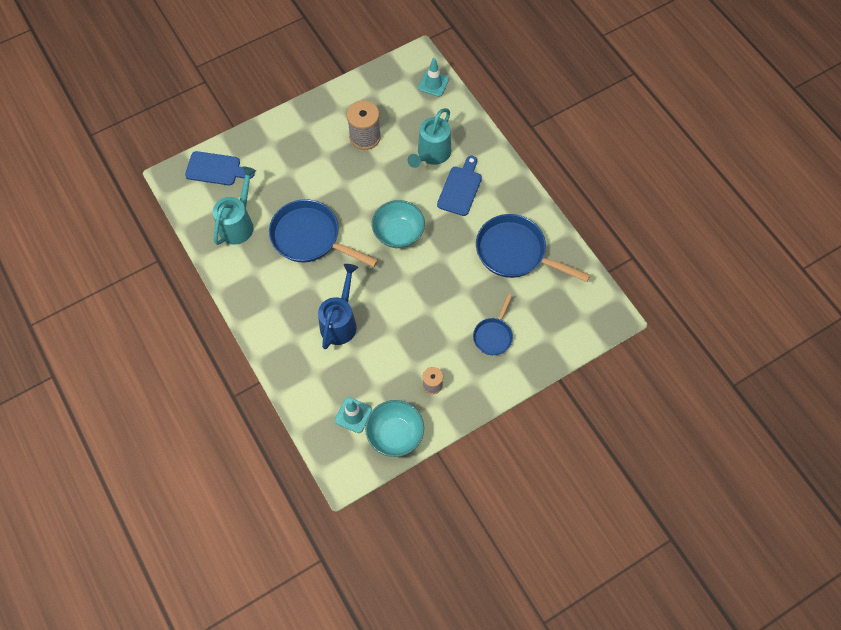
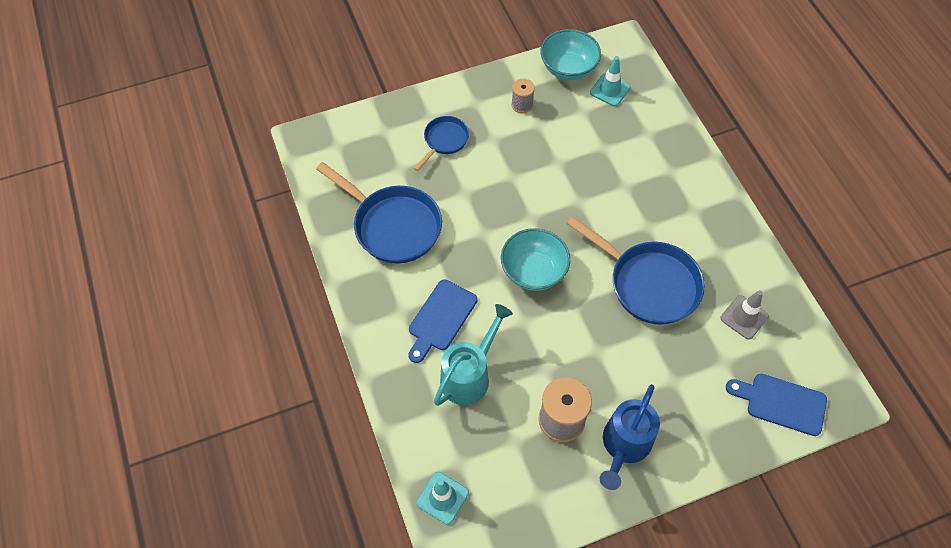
camera: 170 degrees left, 5 degrees down
(238, 223) = (744, 317): turquoise watering can -> grey traffic cone
(340, 321) = (617, 180): blue watering can -> blue watering can (624, 446)

